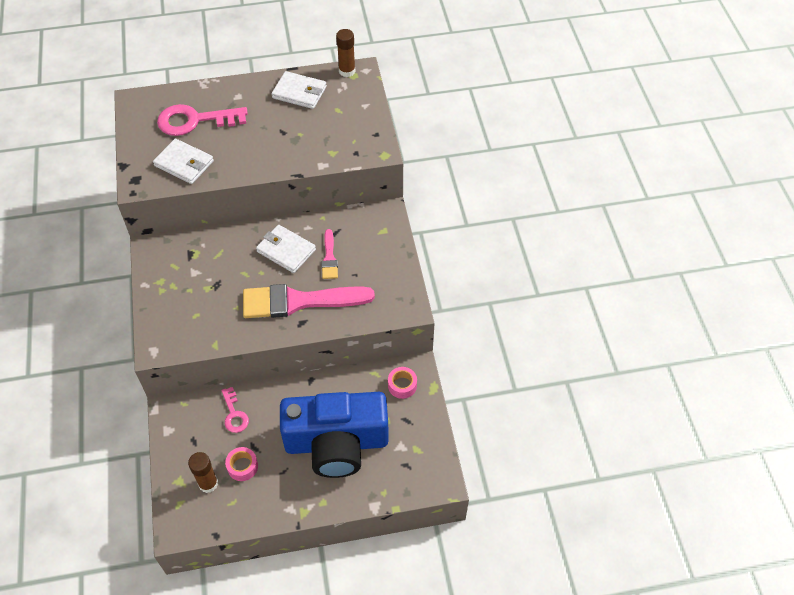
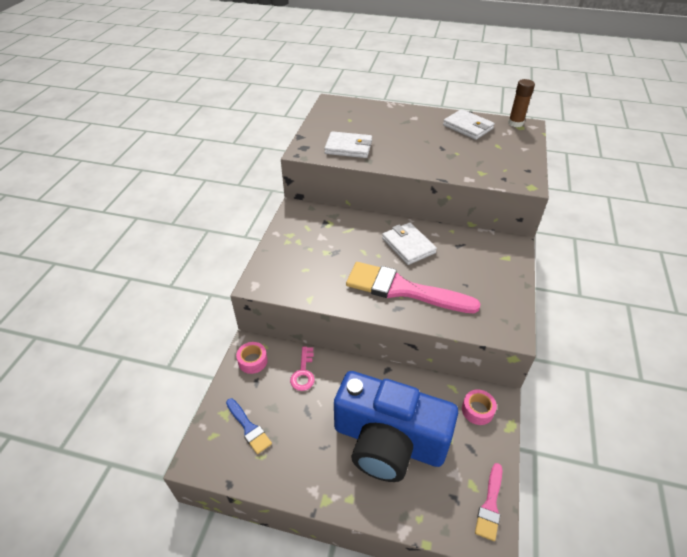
camera: 25 degrees right, 10 degrees down
(184, 163) = (348, 147): white wallet -> white wallet turned 45 degrees counterclockwise
(195, 121) = (371, 124): pink key -> none
(208, 483) = (248, 427): brown glue stick -> blue brush
(242, 466) = (287, 425): pink tape -> pink tape (253, 361)
(329, 258) = (446, 263): pink brush -> pink brush (490, 505)

